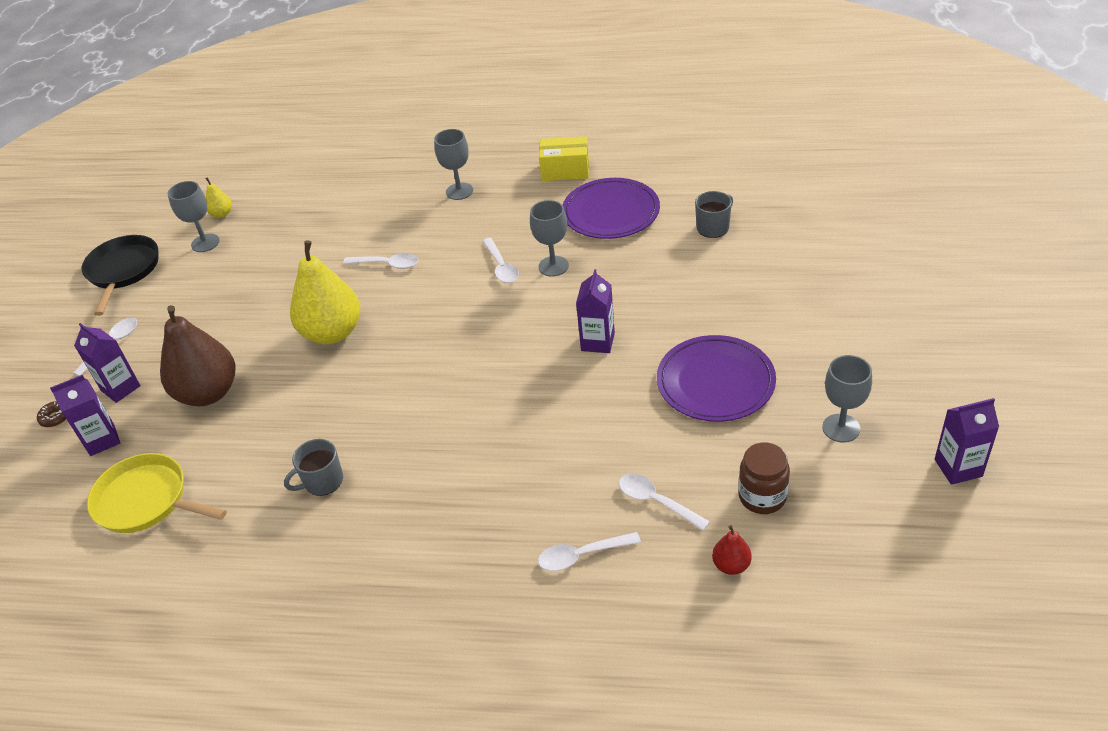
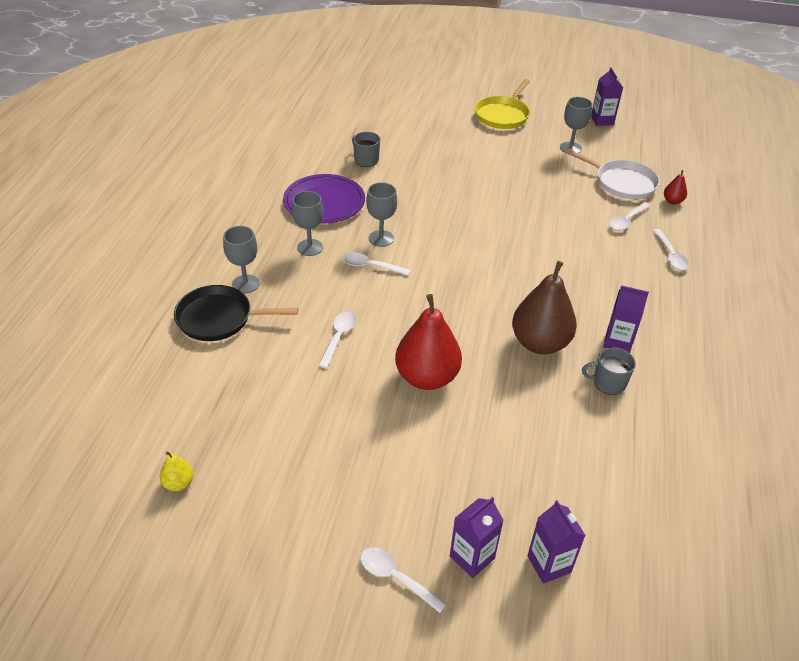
camera: 90 degrees left, 0 degrees up
(55, 417) = (509, 622): brown donut -> none
(123, 271) = (251, 586): black pan -> black pan (219, 318)
(146, 500) = (629, 512): yellow pan -> yellow pan (502, 115)
(205, 243) = (232, 496): grey goblet -> grey goblet (310, 247)
(208, 393) = (492, 472): brown pear -> brown pear (540, 343)
(322, 481) = (608, 383): grey mug -> grey mug turned 120 degrees clockwise
(332, 333) = (427, 377): yellow pear -> red pear
(501, 267) = (370, 266): white spoon -> white spoon turned 150 degrees counterclockwise
(565, 170) = (250, 219): yellow box -> none
(598, 342) = (476, 226): purple carton -> purple carton (617, 342)
(715, 382) = (526, 184): purple plate -> none
(762, 497) = (622, 183): brown jar -> white pan

